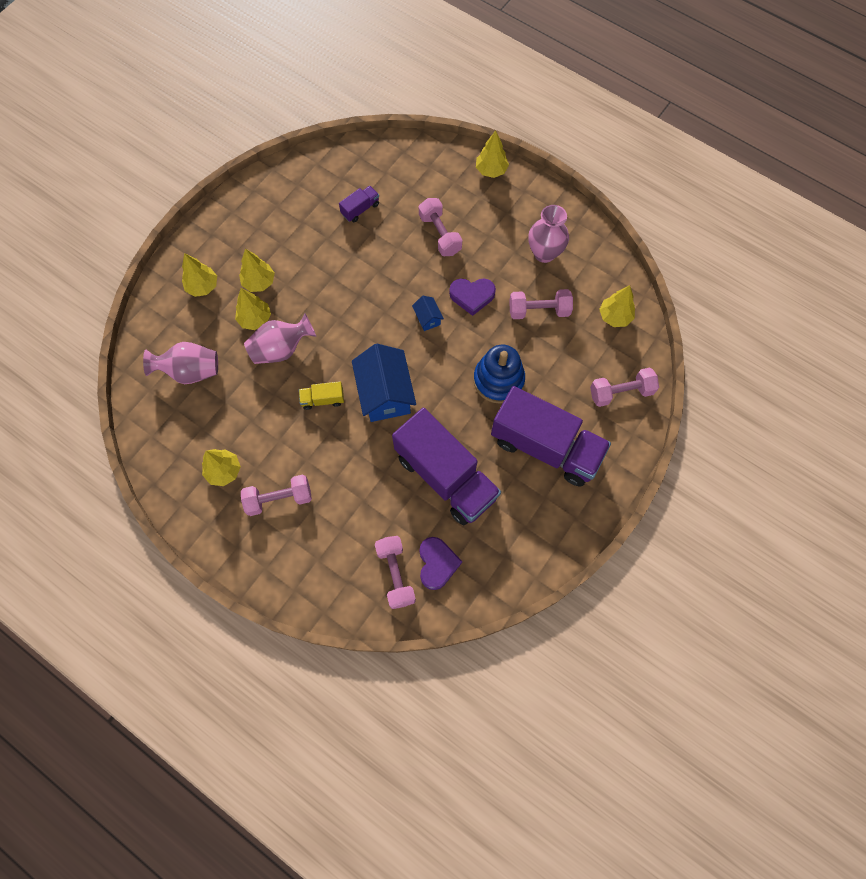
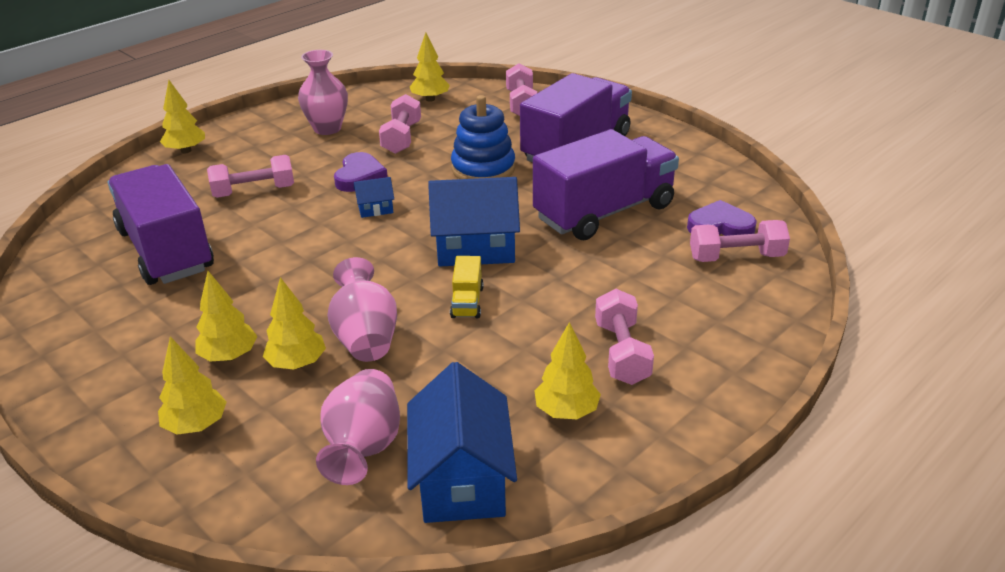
camera: 80 degrees left, 35 degrees down
(169, 424) = (462, 480): none -> blue house
(360, 209) = (166, 250): purple truck -> purple truck, size x2.47

